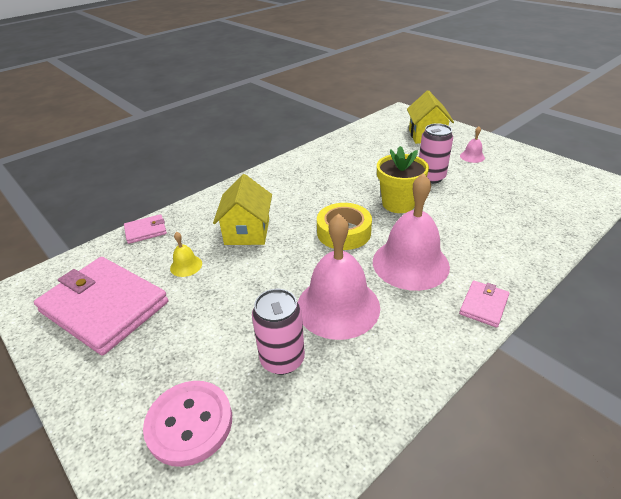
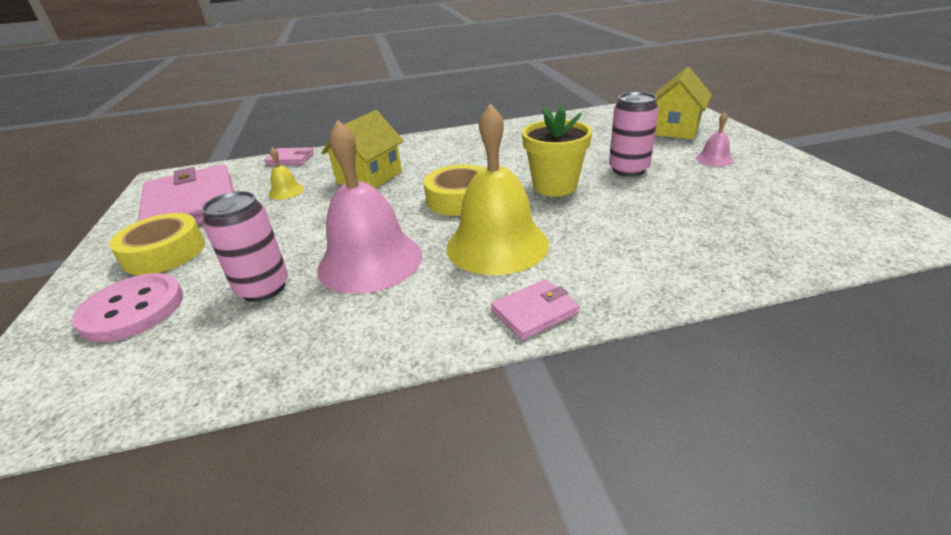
camera: 30 degrees right, 5 degrees down
(144, 363) = (164, 253): none -> yellow tape
(410, 263) = (497, 245): pink bell -> yellow bell

